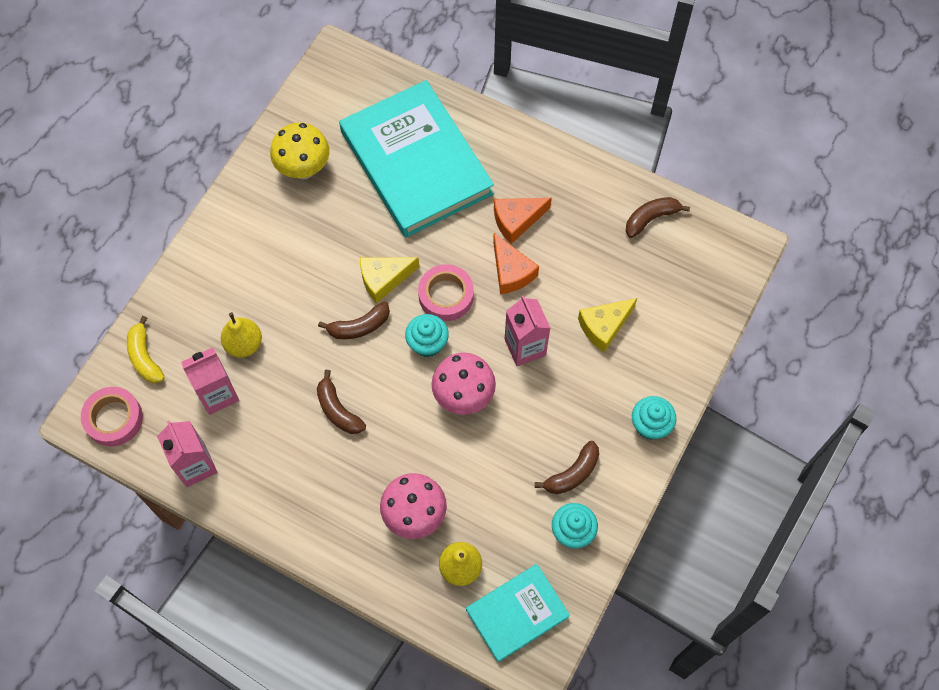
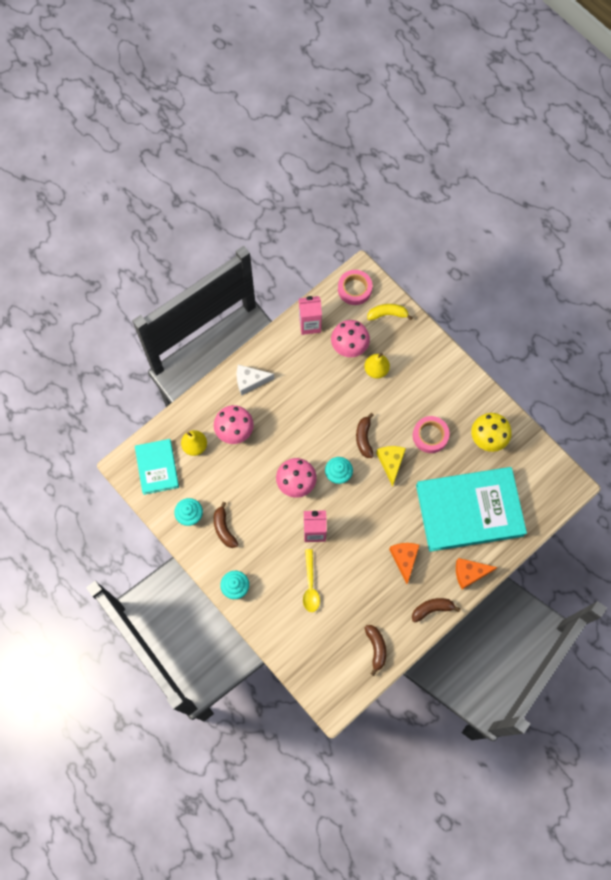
camera: 110 degrees right, 5 degrees up
(218, 394) = (349, 347): pink carton -> pink mushroom
(322, 522) = (250, 381): none -> white cheese
(338, 410) = (314, 409): brown banana -> brown banana (432, 609)
(446, 296) = (366, 496): pink tape -> pink tape (430, 436)
(511, 272) = (369, 542): orange cheese -> orange cheese (469, 573)
(604, 326) = (310, 585): yellow cheese -> yellow spoon

